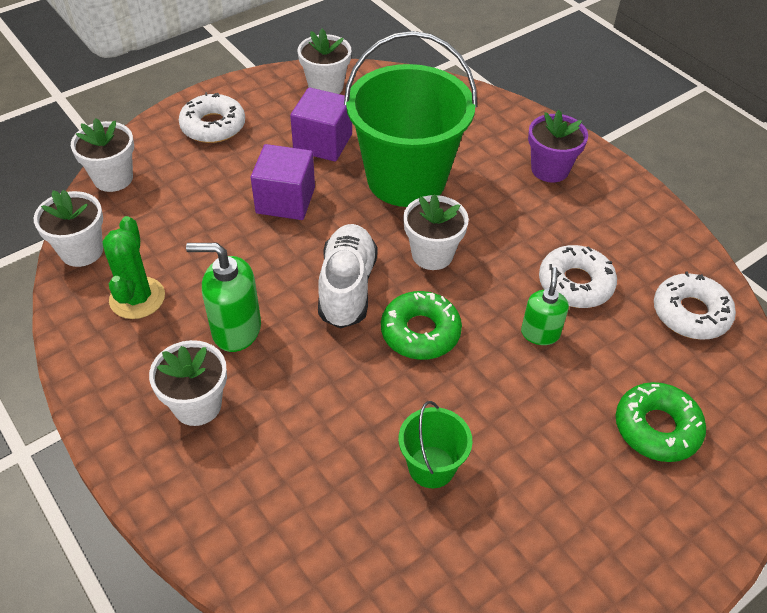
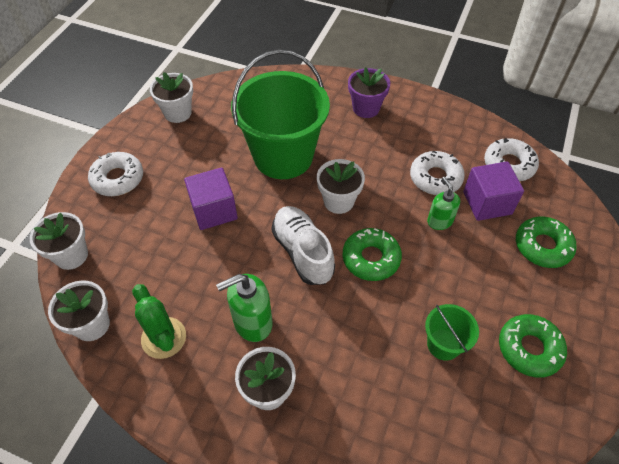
camera: 30 degrees left, 5 degrees up
(323, 143) = (207, 155): purple cube -> purple cube (487, 203)
(537, 531) = (529, 348): none -> green donut

